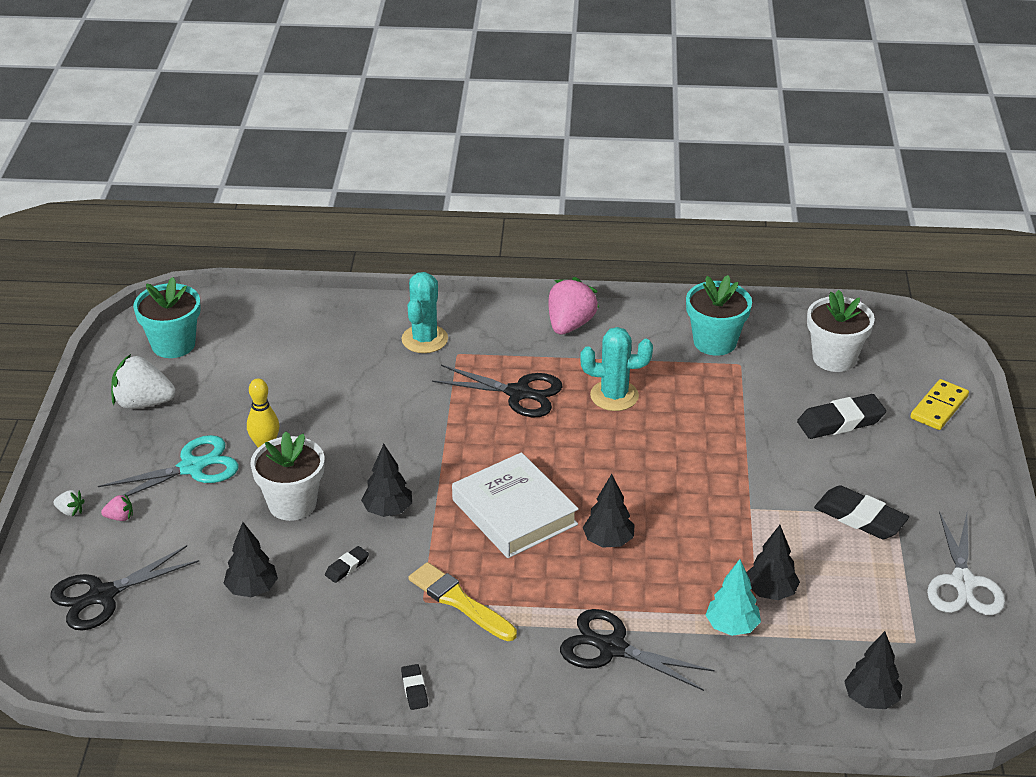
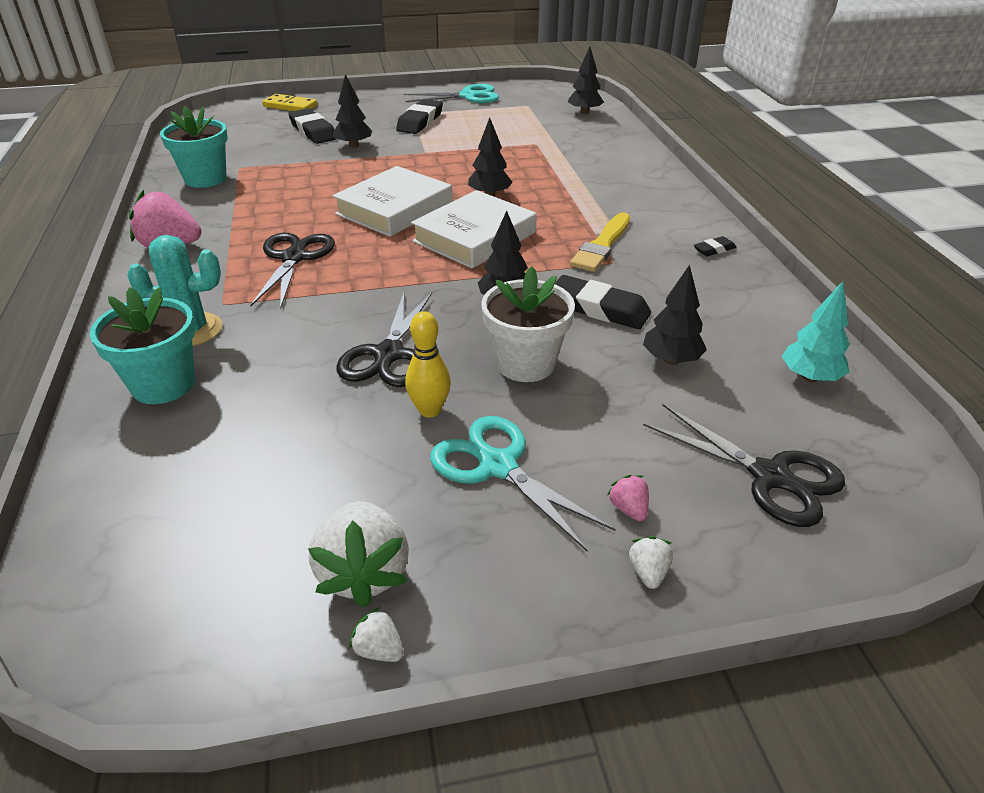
camera: 105 degrees left, 0 degrees up
(92, 403) = (379, 650): none -> white strawberry
(173, 344) = (192, 586): turquoise flower pot -> turquoise flower pot (163, 384)
(347, 567) = (599, 309): black eraser -> black eraser, size x1.98
(598, 465) = (394, 209): none -> white book
(611, 648) = (604, 183): black scissors -> black scissors (388, 355)
(614, 396) = (292, 212): turquoise cactus -> none
(732, 626) = (552, 149): turquoise tree -> turquoise tree (809, 377)
(770, 592) = (510, 141): black tree -> black tree (354, 146)
(834, 358) = (230, 137): white flower pot -> none
(963, 583) = (468, 96): white scissors -> turquoise scissors

